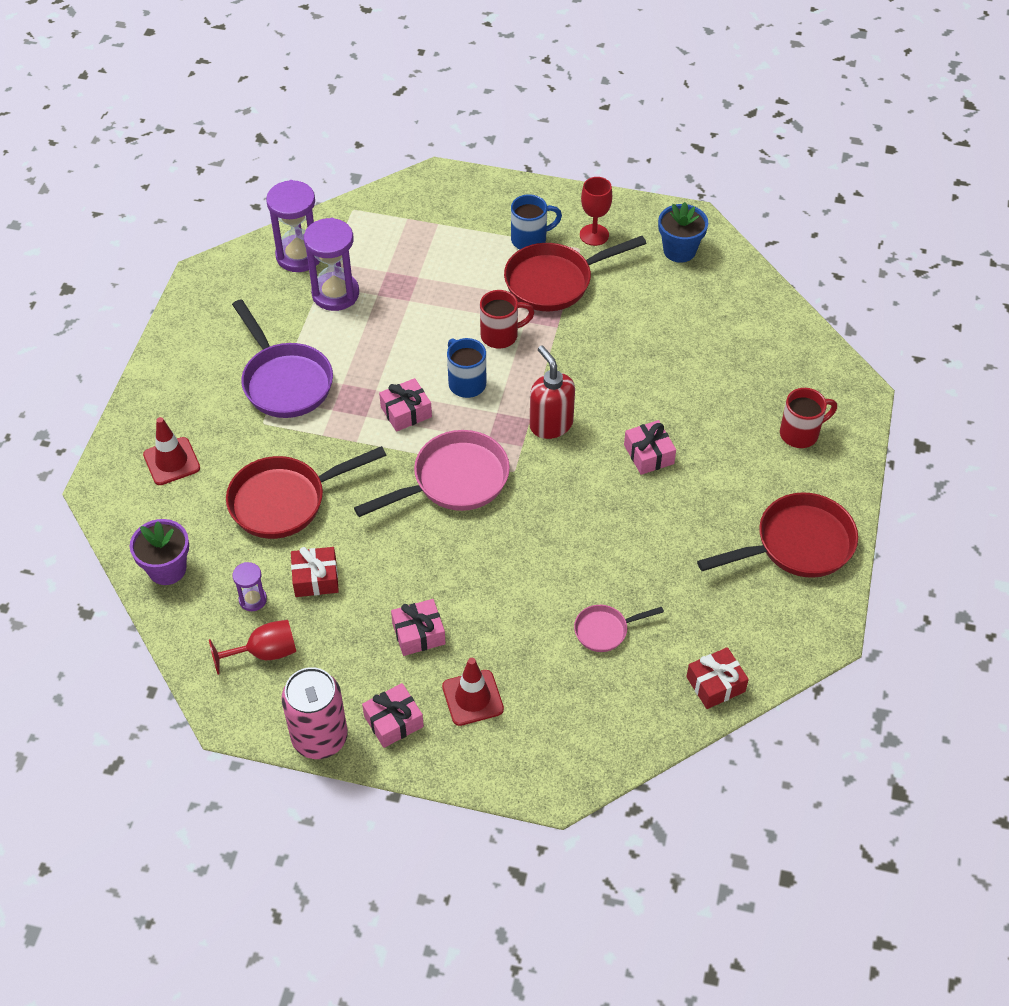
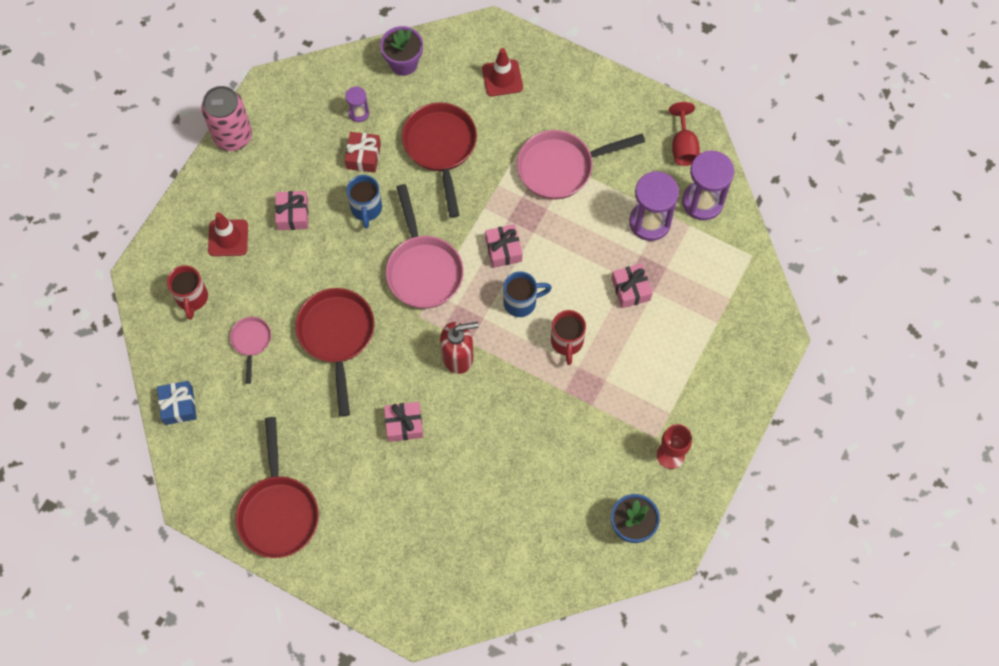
camera: 105 degrees right, 15 degrees up
(265, 653) = (312, 114): red goblet -> red goblet (683, 146)
(285, 381) = (561, 167): purple pan -> pink pan
(393, 721) = (228, 184): pink gift -> pink gift (630, 289)
(530, 239) = (678, 397): blue mug -> blue mug (366, 209)
(555, 282) = (619, 404): red pan -> red pan (337, 336)
(715, 684) = (179, 406): red gift -> blue gift
(801, 433) = (388, 558): red mug -> red mug (192, 298)

